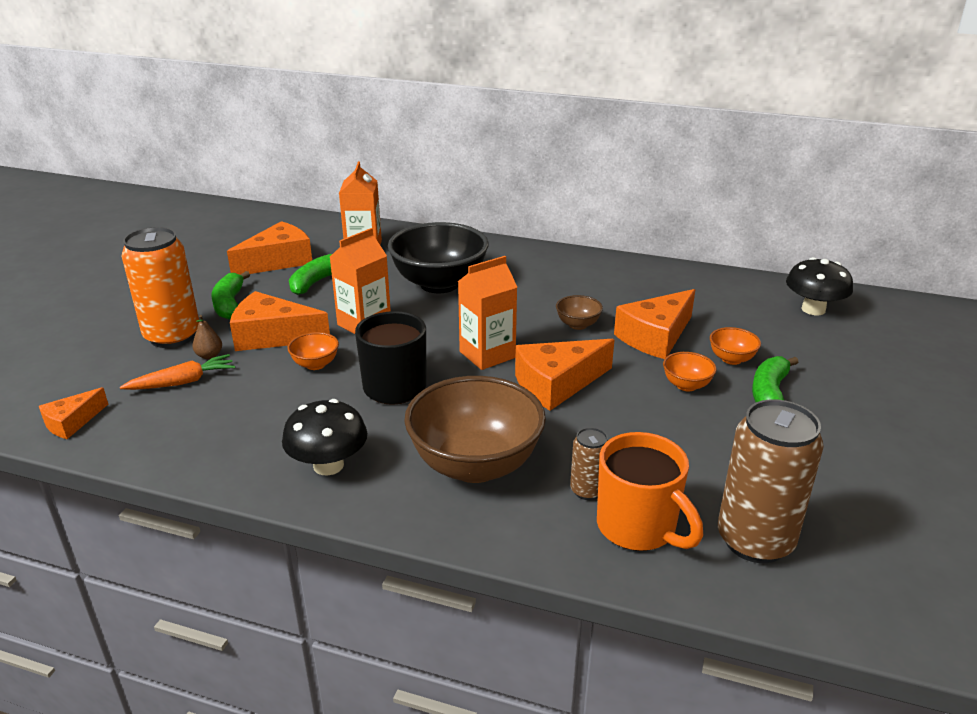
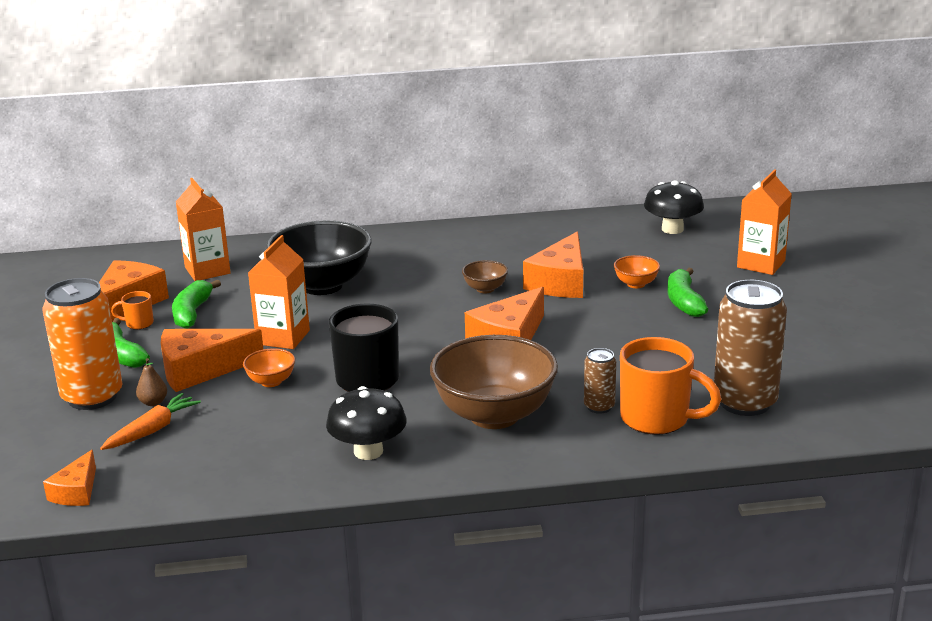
camera: 25 degrees left, 5 degrees down
(269, 280) = (138, 323): none -> orange mug
(487, 355) = (426, 333): orange carton -> orange carton (761, 264)
(686, 385) = (615, 313): orange bowl -> none

